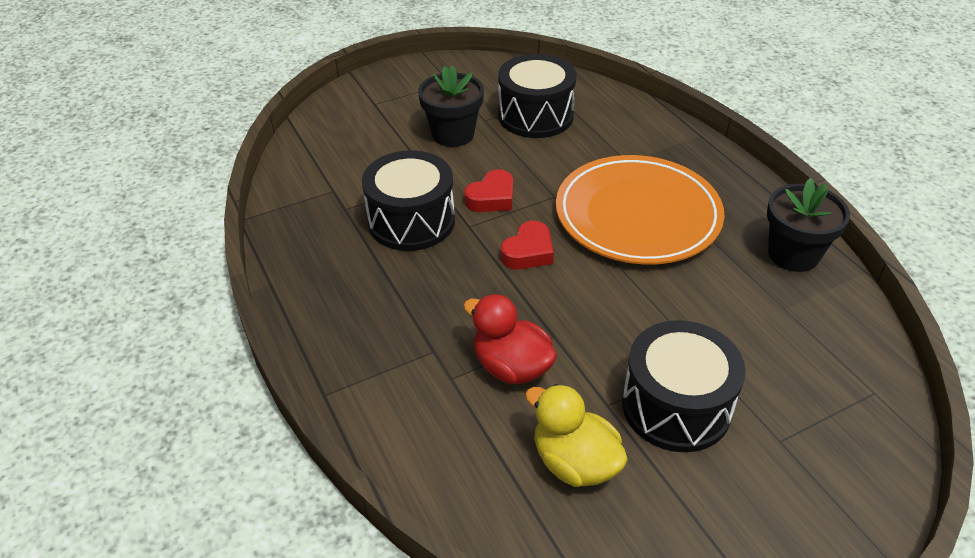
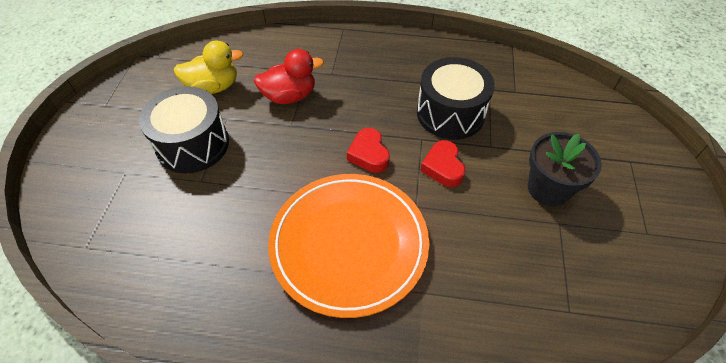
camera: 125 degrees right, 10 degrees up
(535, 116) = (543, 267): black drum -> none
(793, 254) = (212, 319): black flower pot -> none

